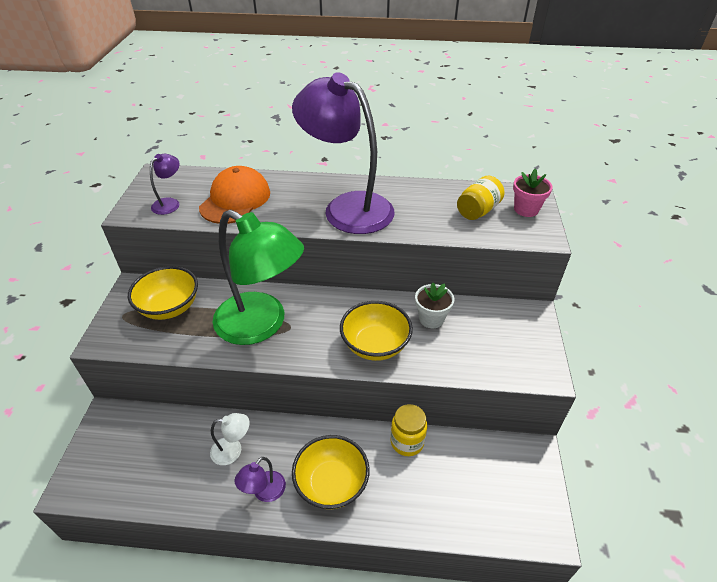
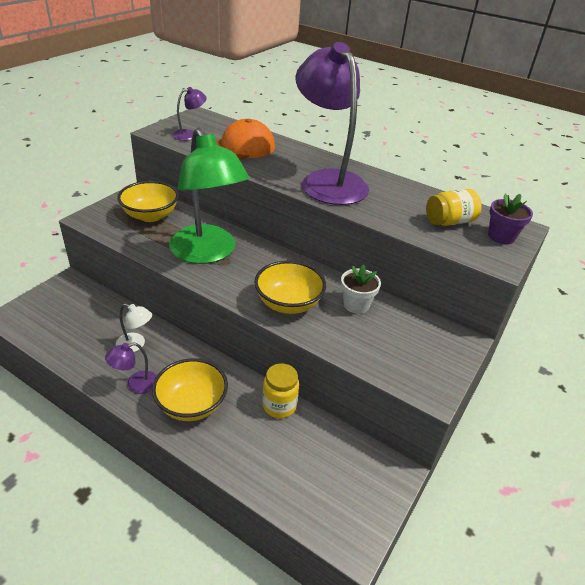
camera: 25 degrees right, 5 degrees down
(526, 209) = (501, 237): pink flower pot -> purple flower pot

